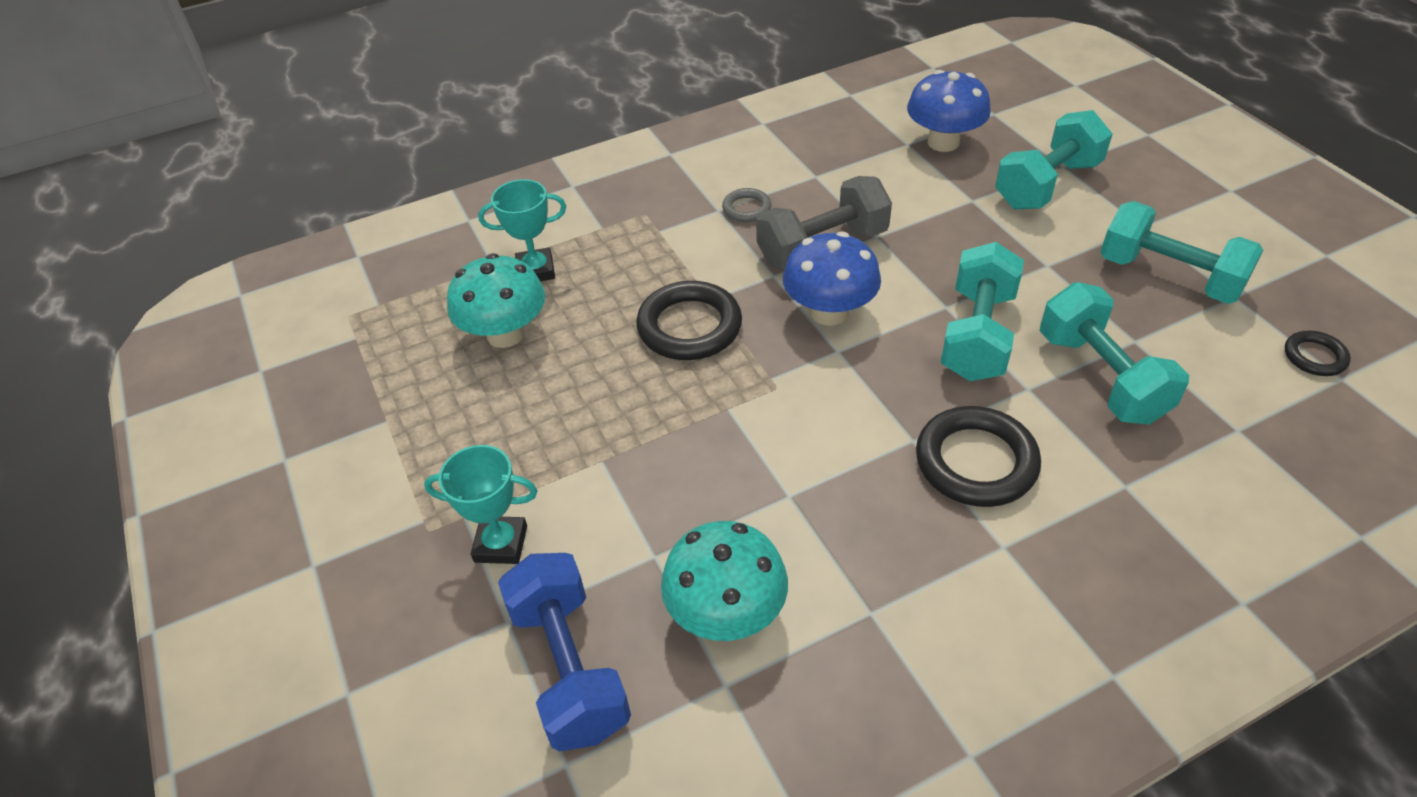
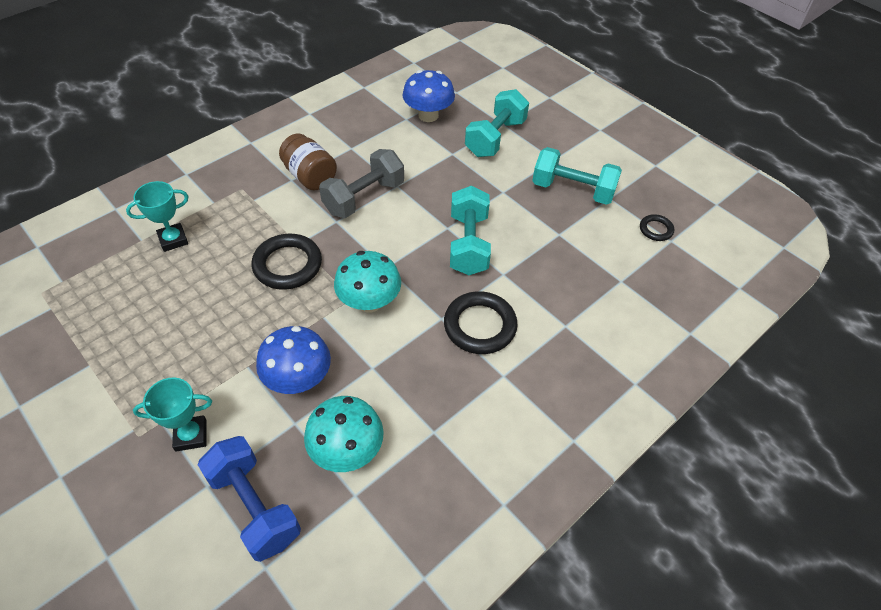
camera: 20 degrees left, 5 degrees up
(505, 334) = (161, 289): turquoise mushroom -> turquoise mushroom (369, 302)
(746, 208) = (310, 176): grey ring -> brown jar
(829, 312) = (376, 242): blue mushroom -> blue mushroom (298, 379)
(1100, 377) = (543, 260): turquoise dumbbell -> none

